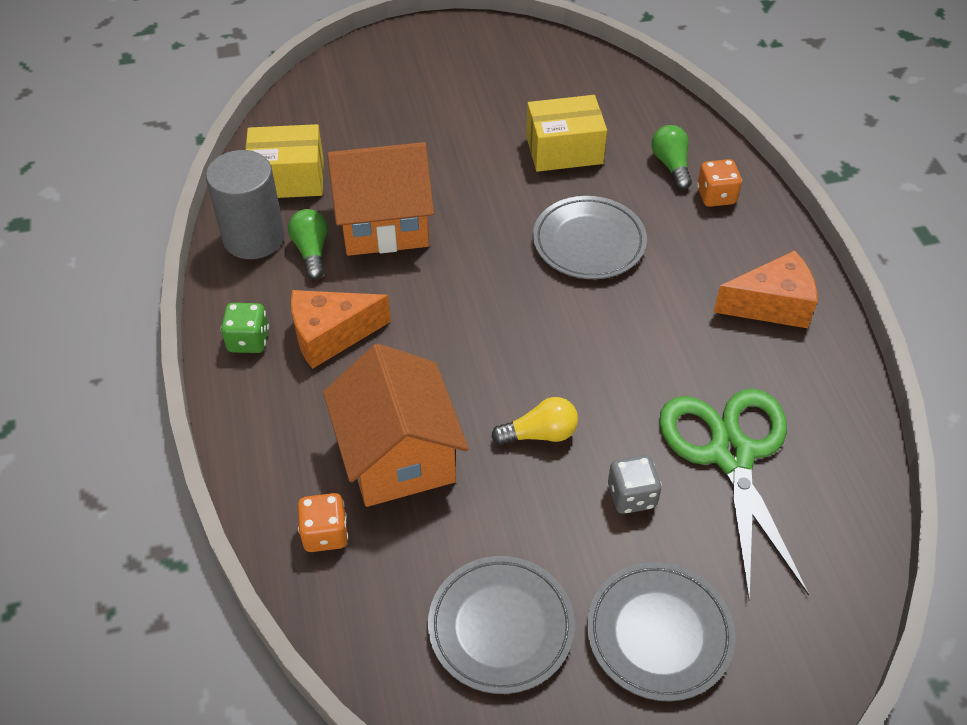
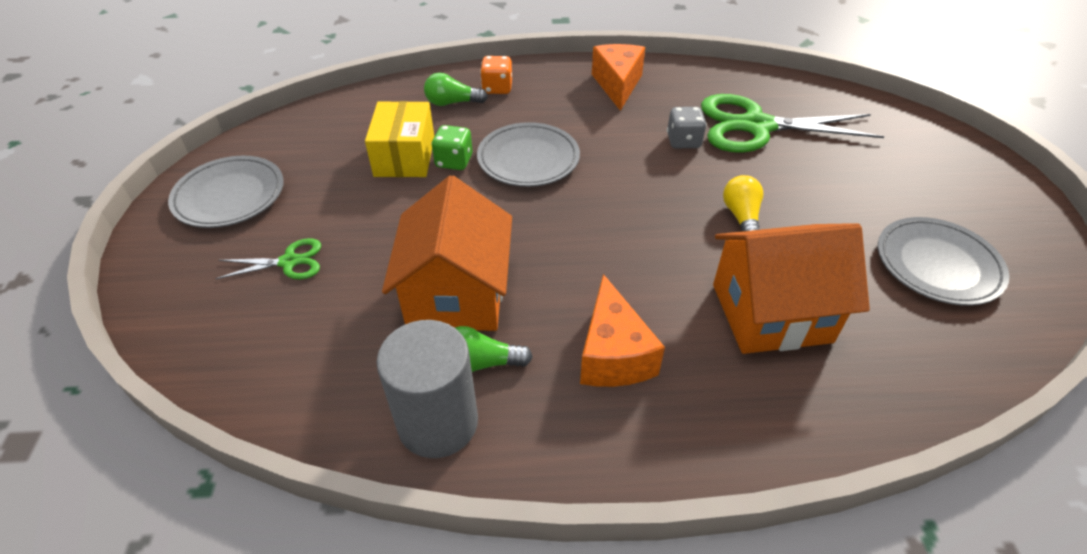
camera: 80 degrees left, 5 degrees down
(248, 340) = (610, 436): green dice -> green dice (454, 161)
(288, 178) = (344, 379): yellow box -> none
(325, 534) = (870, 378): orange dice -> none
(403, 115) = (289, 262): none -> green scissors
(631, 496) = (799, 178): grey dice -> grey dice (683, 141)
(659, 634) = (917, 184): grey plate -> grey plate (230, 196)

